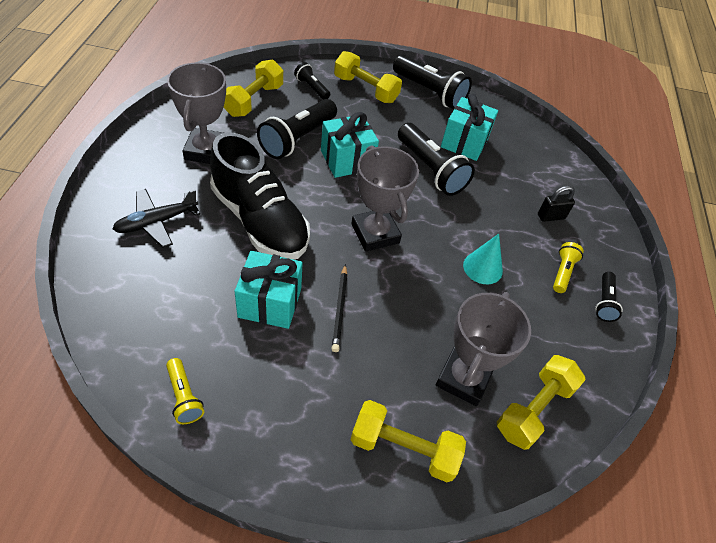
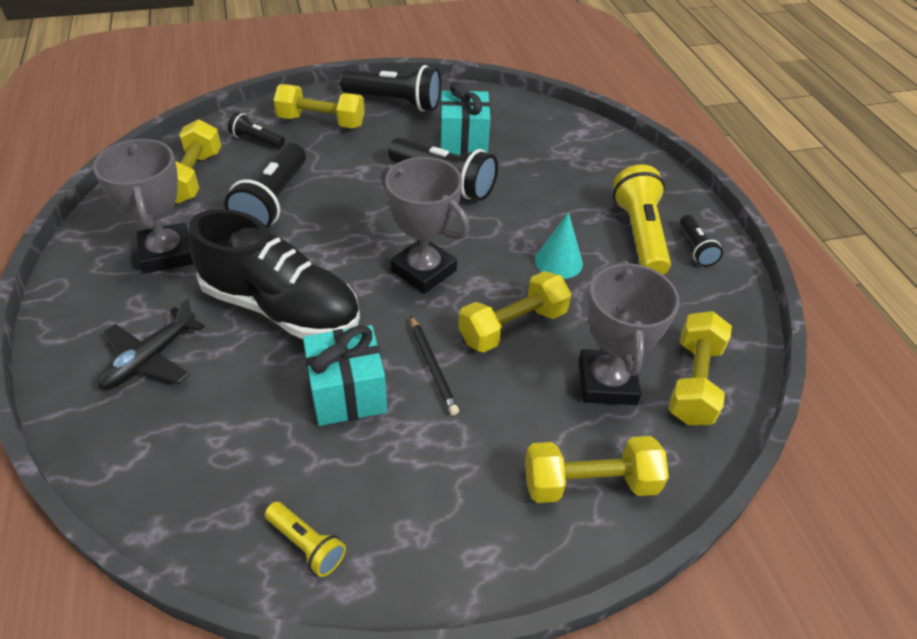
camera: 20 degrees left, 5 degrees down
(347, 160) = (345, 204): turquoise gift -> none
(416, 304) = (512, 326): none -> yellow dumbbell
(551, 216) = (595, 184): black padlock -> none
(562, 272) = (639, 235): yellow flashlight -> yellow flashlight, size x1.90

